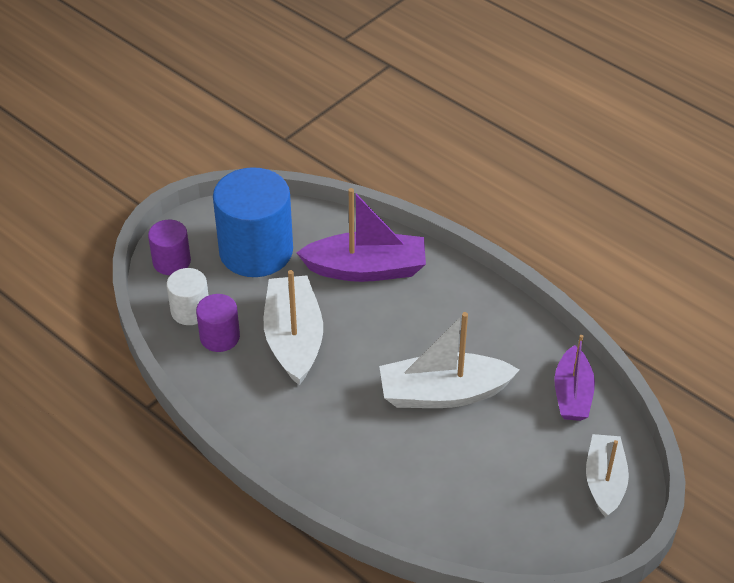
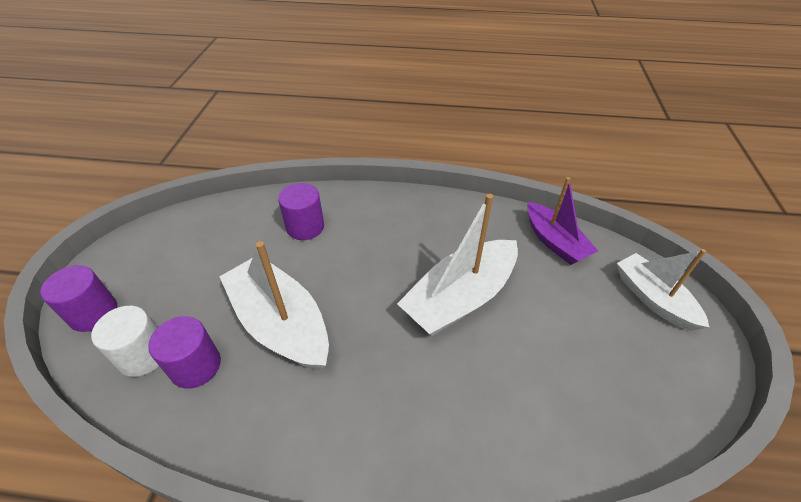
camera: 35 degrees left, 0 degrees up
(256, 251) = (186, 260): blue cylinder -> none
(366, 269) = (305, 227): purple boat -> purple cylinder

